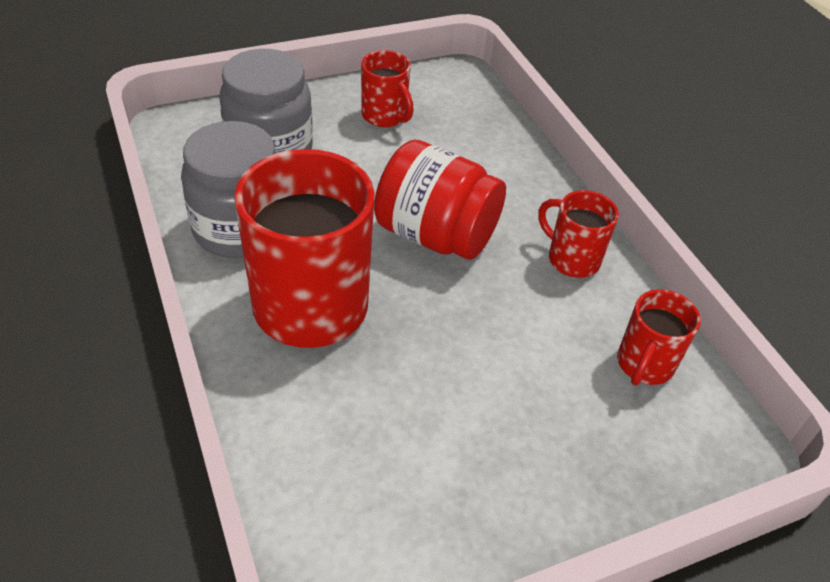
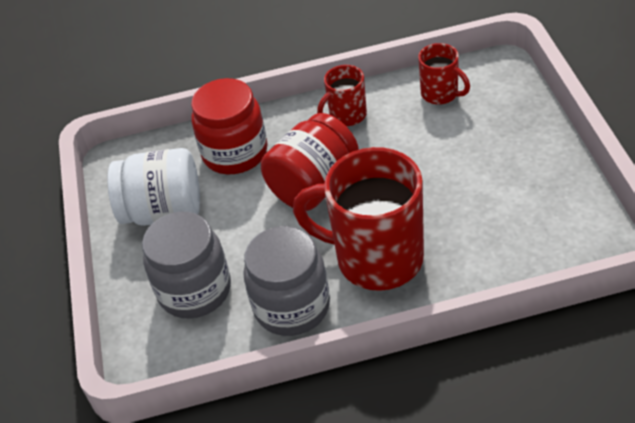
camera: 70 degrees left, 0 degrees up
(385, 116) = (164, 211): red mug -> white jar
(484, 161) = (235, 153): none -> red jar

